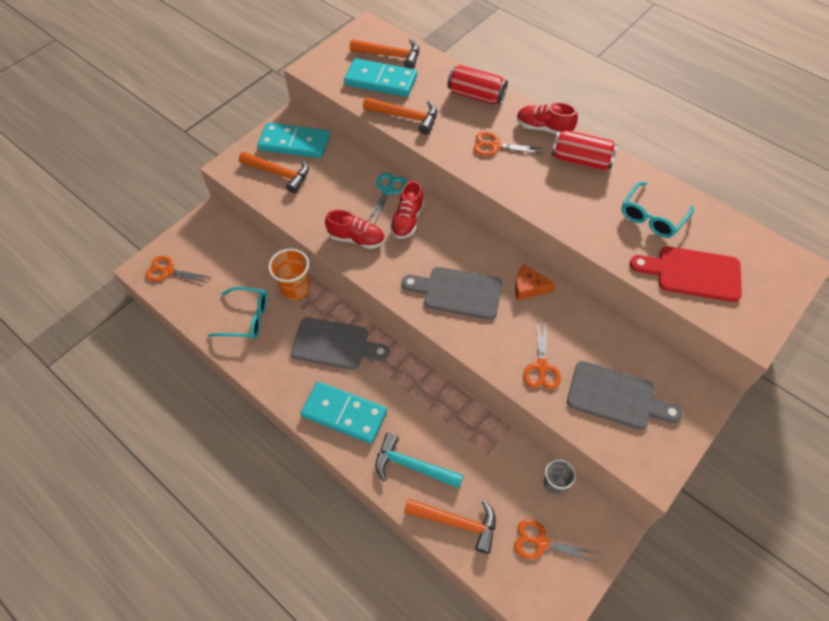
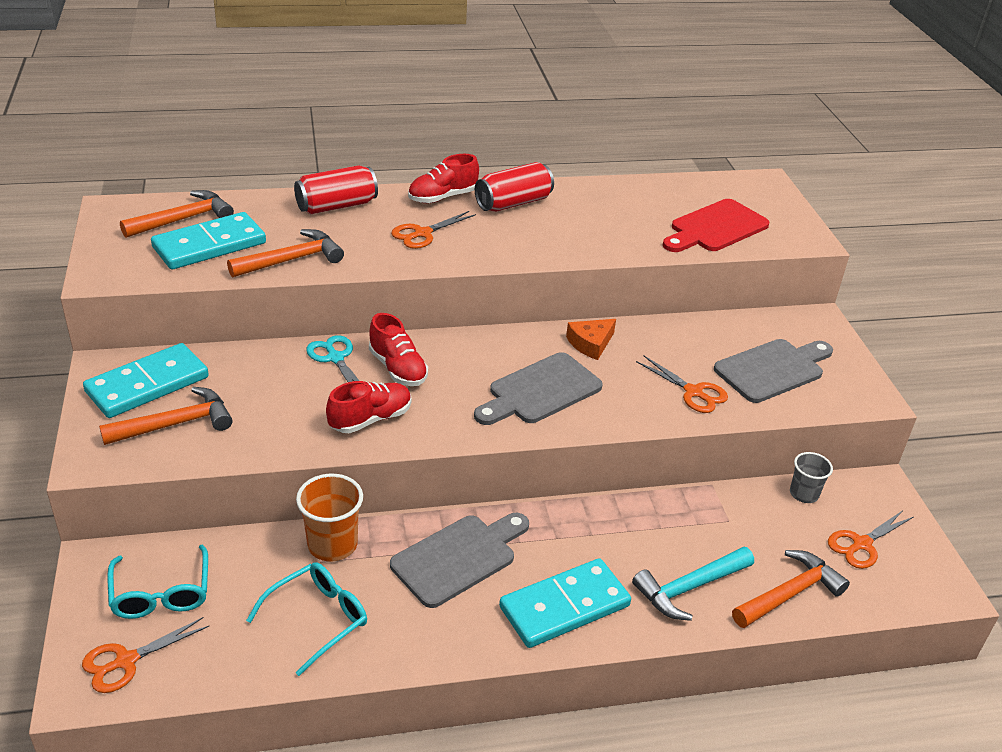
camera: 55 degrees left, 20 degrees down
(652, 217) = (629, 209): turquoise glasses -> turquoise glasses (161, 593)

